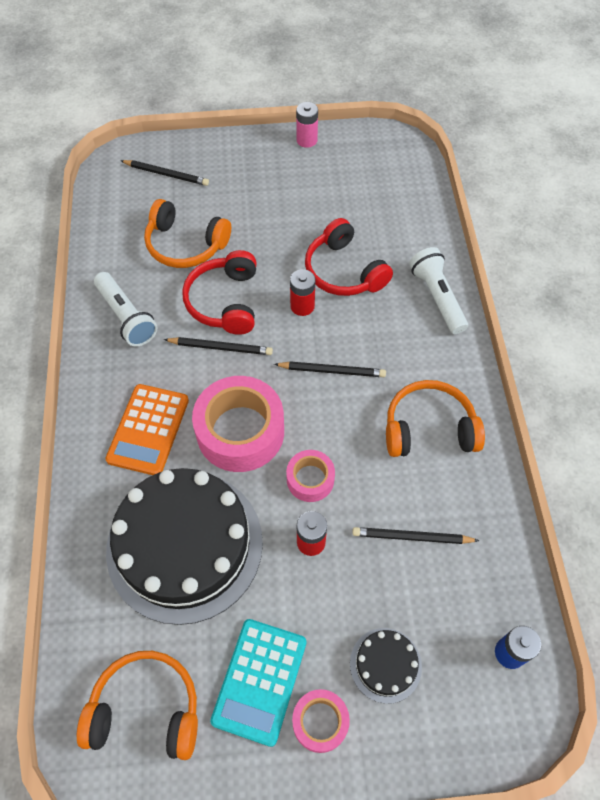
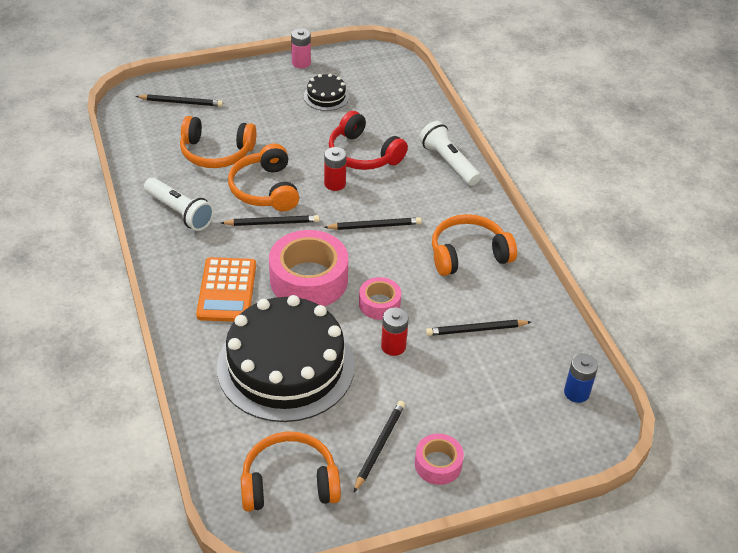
camera: 15 degrees left, 15 degrees down
(225, 301) = (265, 189): red headphones -> orange headphones
(259, 681) = (379, 446): turquoise calculator -> black pencil
(385, 665) = (480, 417): black cake -> black cake (326, 96)

